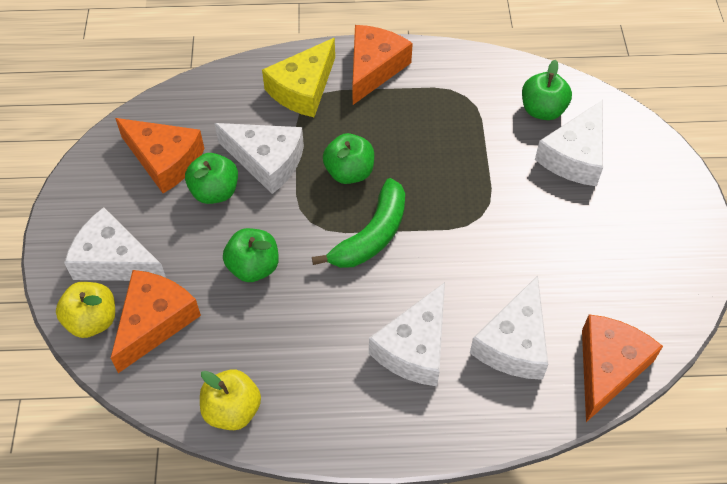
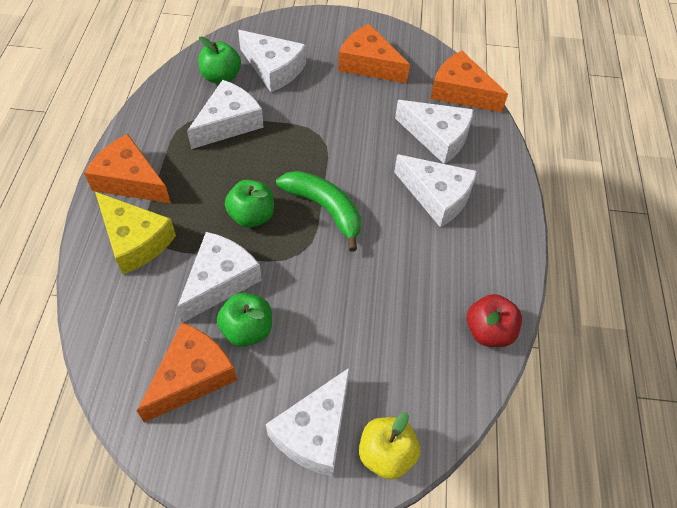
camera: 85 degrees left, 0 degrees up
(154, 322) = (393, 393): orange cheese -> orange cheese (368, 64)
(232, 410) = (489, 331): yellow apple -> red apple
(253, 267) = (343, 303): green apple -> none
(473, 130) = (228, 123): none -> white cheese

